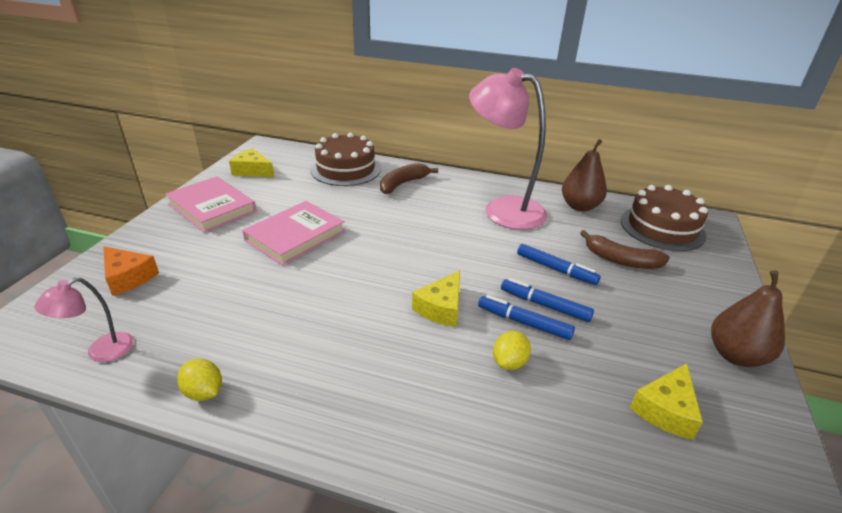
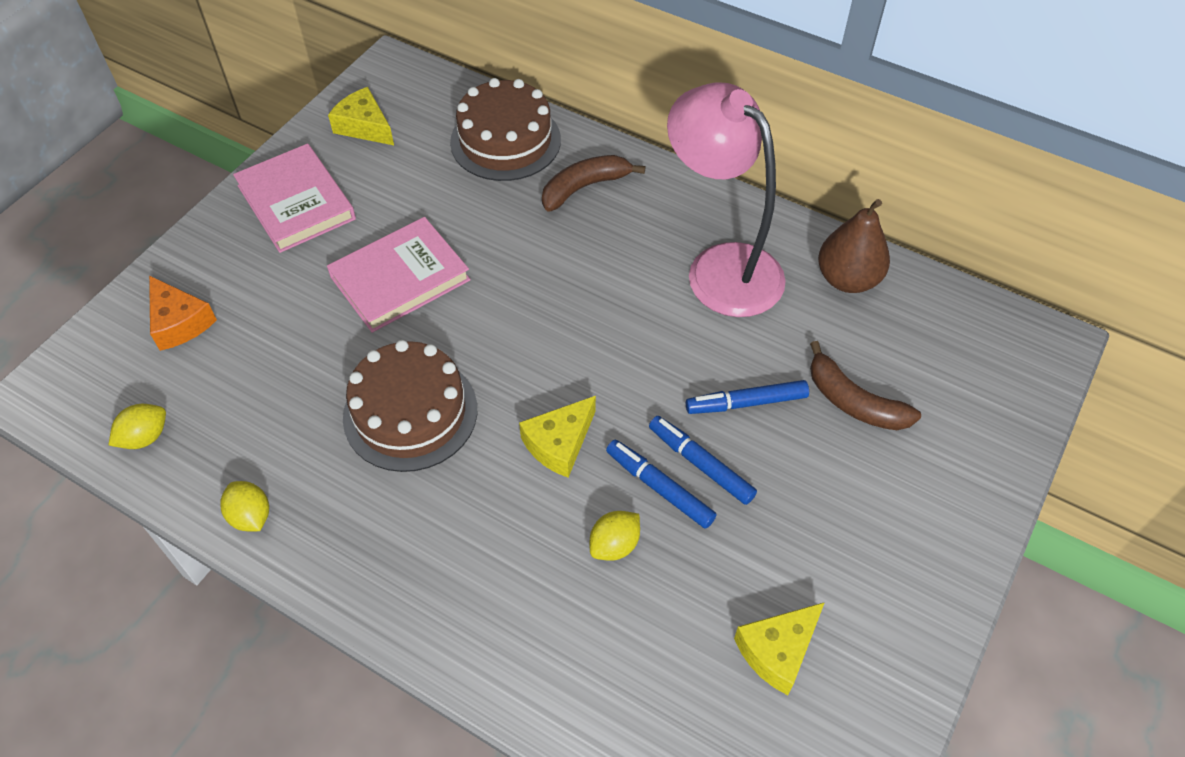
camera: 15 degrees right, 20 degrees up
(101, 352) = (145, 437): pink lamp -> yellow lemon
(555, 269) = (746, 403): blue marker -> blue marker turned 120 degrees clockwise
(662, 228) = (958, 346): brown cake -> brown cake (410, 413)
(735, 355) = (921, 594): brown pear -> none

